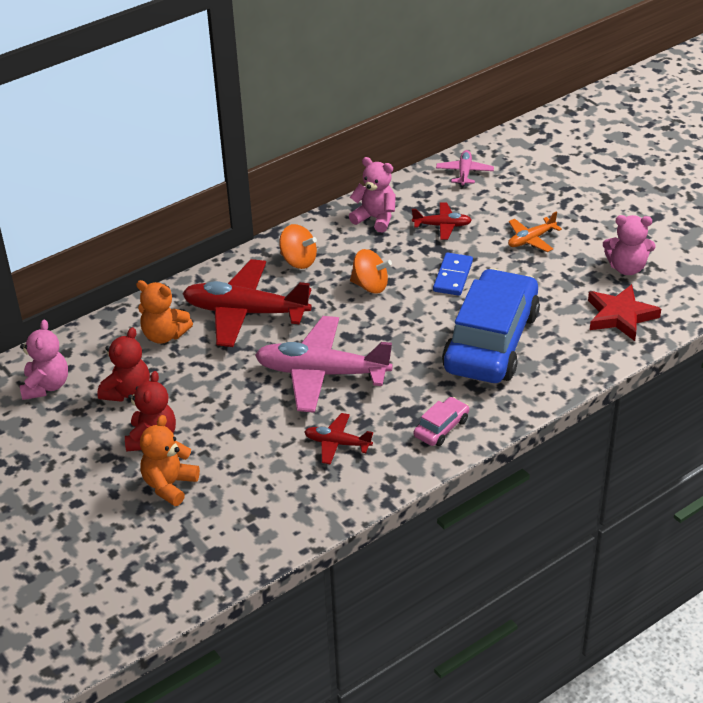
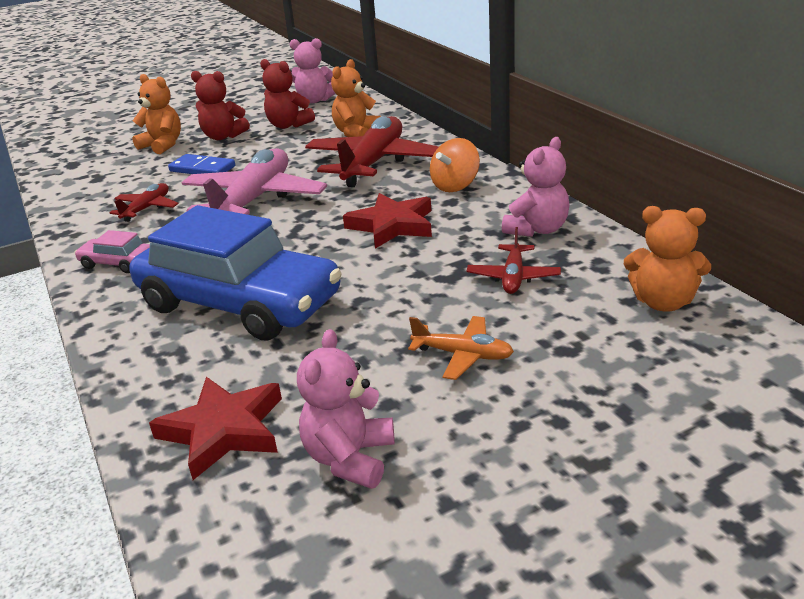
camera: 100 degrees right, 10 degrees down
(370, 286) = (392, 225): orange spinning top -> red star
(441, 428) = (117, 263): pink car -> pink car turned 150 degrees clockwise
(452, 276) = (390, 281): blue domino -> blue domino (202, 169)
(464, 173) = (663, 302): pink plane -> orange teddy bear
(531, 239) = (462, 355): orange plane -> orange plane turned 135 degrees clockwise

